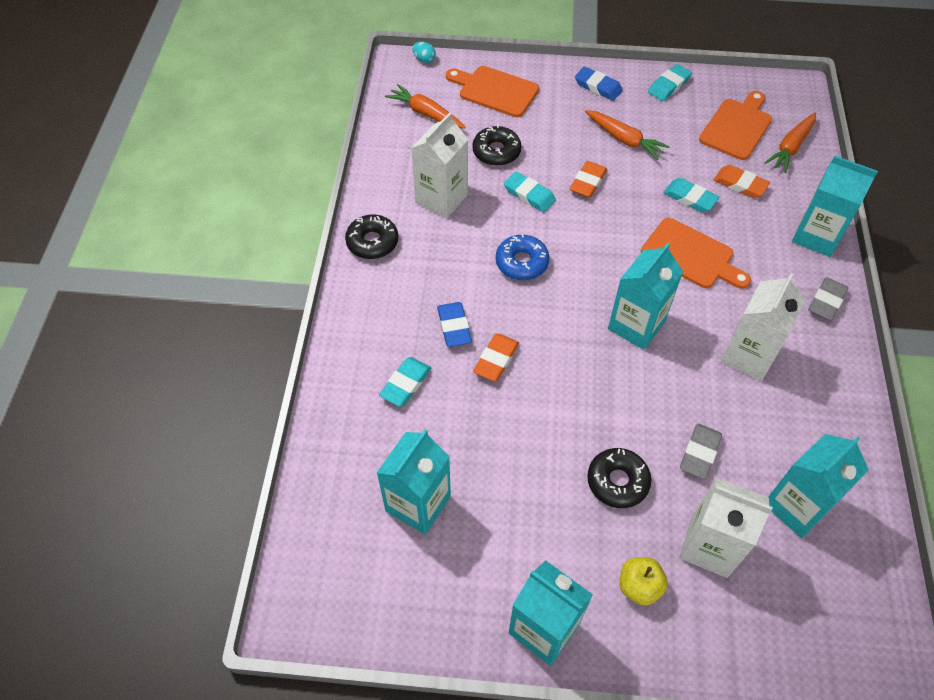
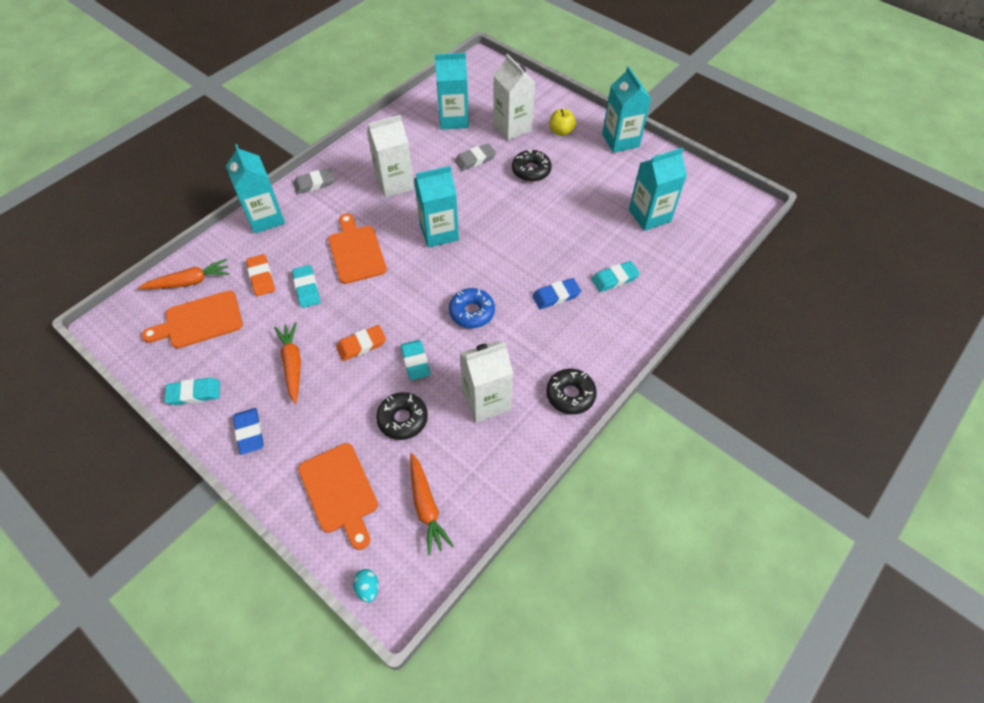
camera: 145 degrees left, 0 degrees up
(454, 327) = (556, 296): blue eraser -> blue eraser turned 45 degrees clockwise
(496, 359) = (545, 261): orange eraser -> none

